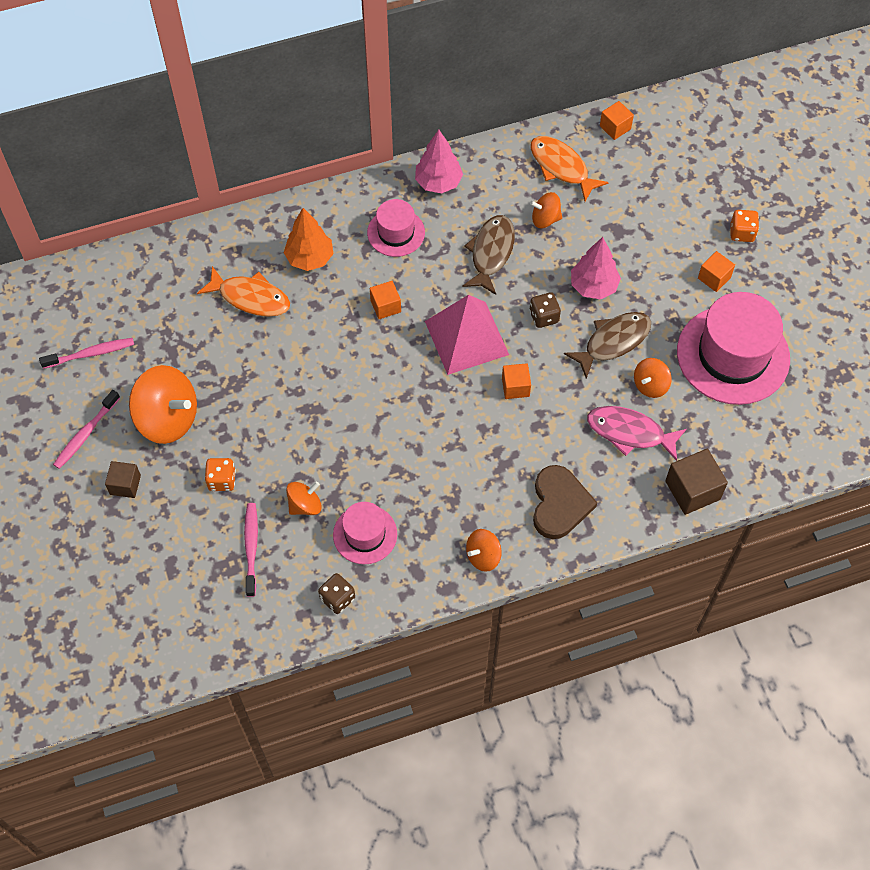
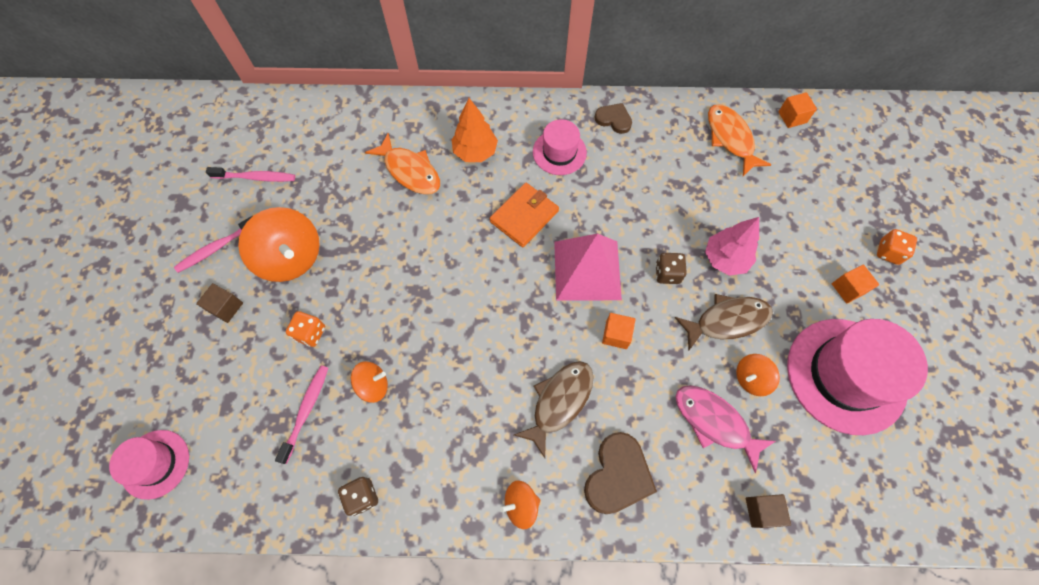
camera: 20 degrees right, 5 degrees up
(365, 534) = (416, 437): pink hat -> pink hat (155, 464)
(385, 306) = (524, 216): orange cube -> orange wallet
(438, 182) = (614, 119): pink tree -> brown heart
(491, 253) = (638, 197): brown fish -> brown fish (559, 402)
(545, 219) = (700, 181): orange spinning top -> none
(692, 490) = (761, 511): brown cube -> brown cube, size x0.63

